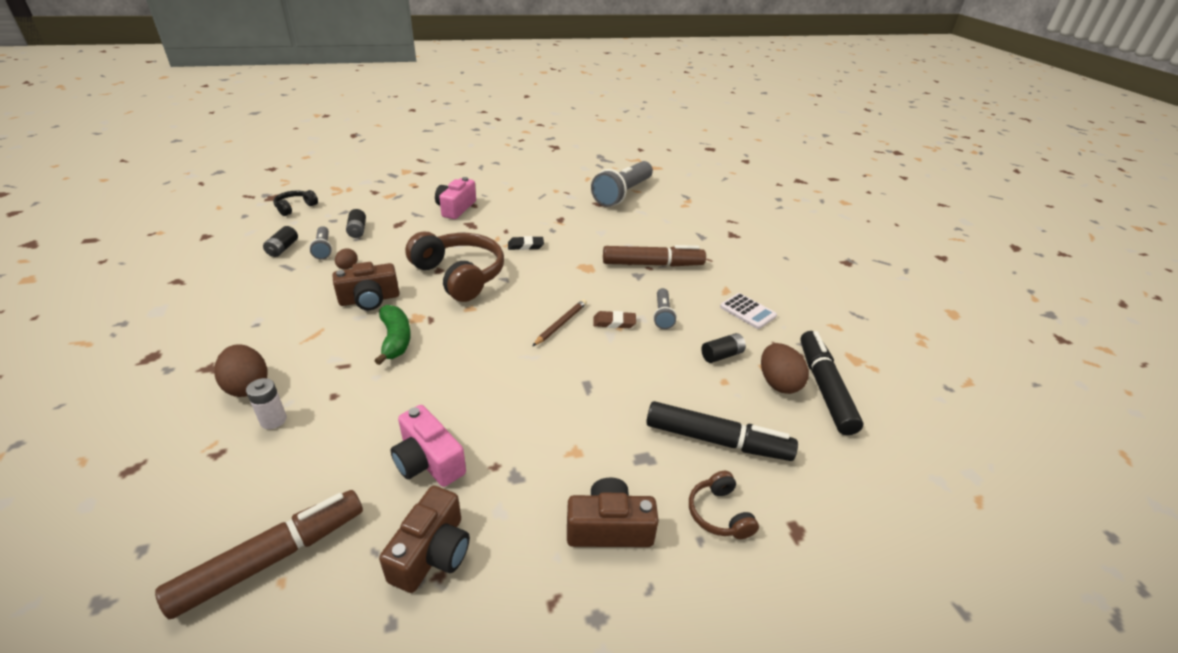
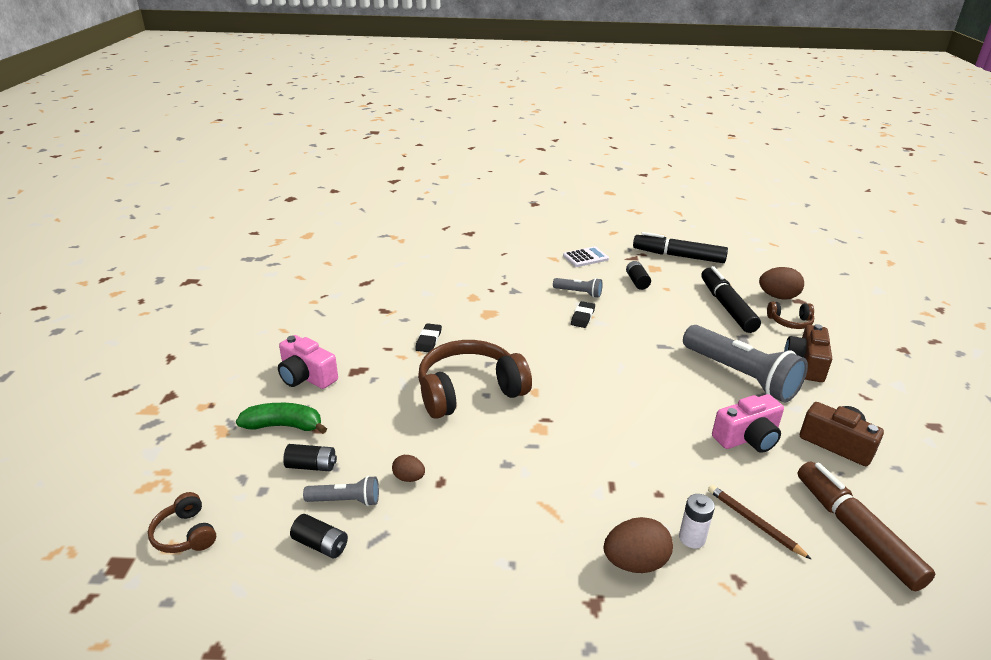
camera: 70 degrees left, 5 degrees down
(295, 207) = (185, 534): black headphones -> brown headphones
(369, 299) = (492, 461): brown camera -> none
(395, 340) = (575, 446): green banana -> green banana (284, 426)
(561, 324) = (577, 343): brown pencil -> brown pencil (754, 522)
(614, 322) = (582, 317): brown eraser -> black eraser
(623, 194) = (354, 265): grey flashlight -> grey flashlight (740, 376)
(652, 264) = (499, 280): brown marker -> none
(717, 440) = (726, 306): black marker -> black marker turned 45 degrees counterclockwise
(778, 383) = (671, 270): brown egg -> brown egg (778, 297)

